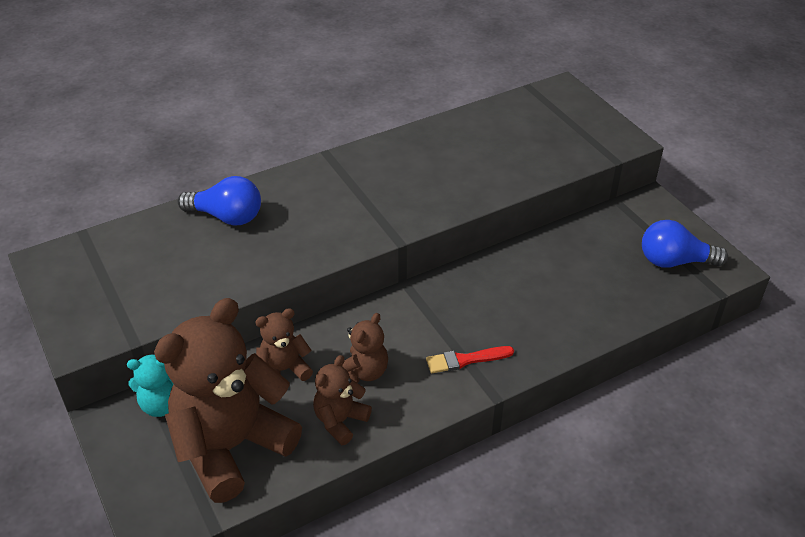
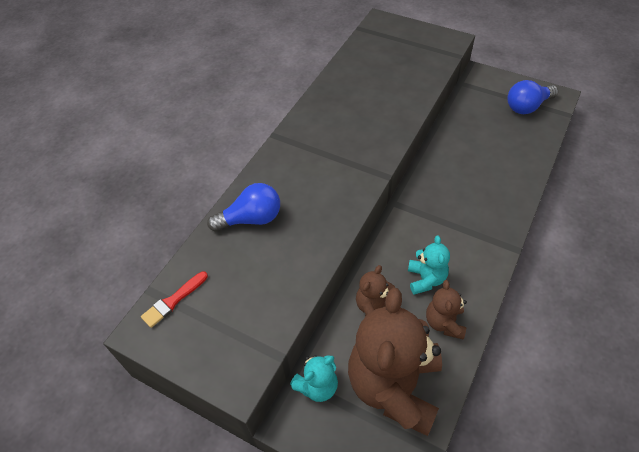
camera: 30 degrees left, 10 degrees up
(363, 372) = (426, 279): brown teddy bear -> turquoise teddy bear
(465, 360) = (477, 234): red brush -> red brush (173, 301)

